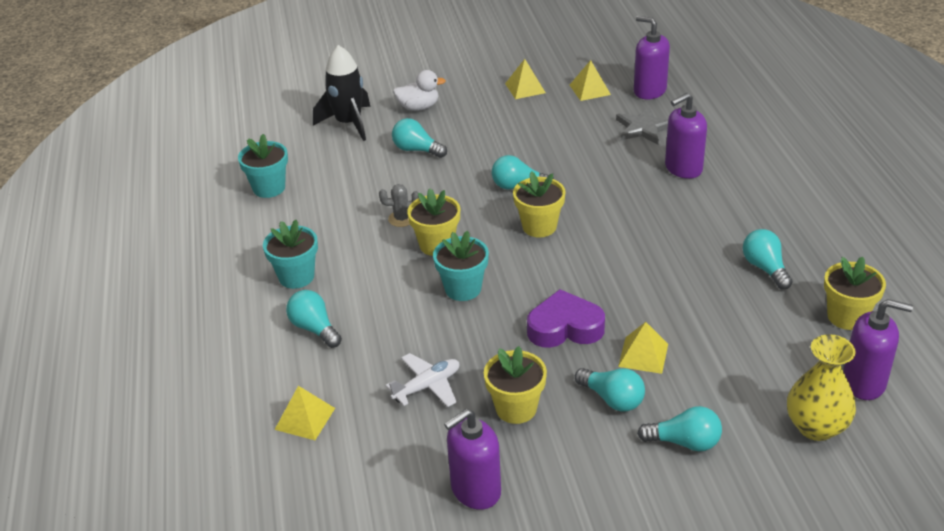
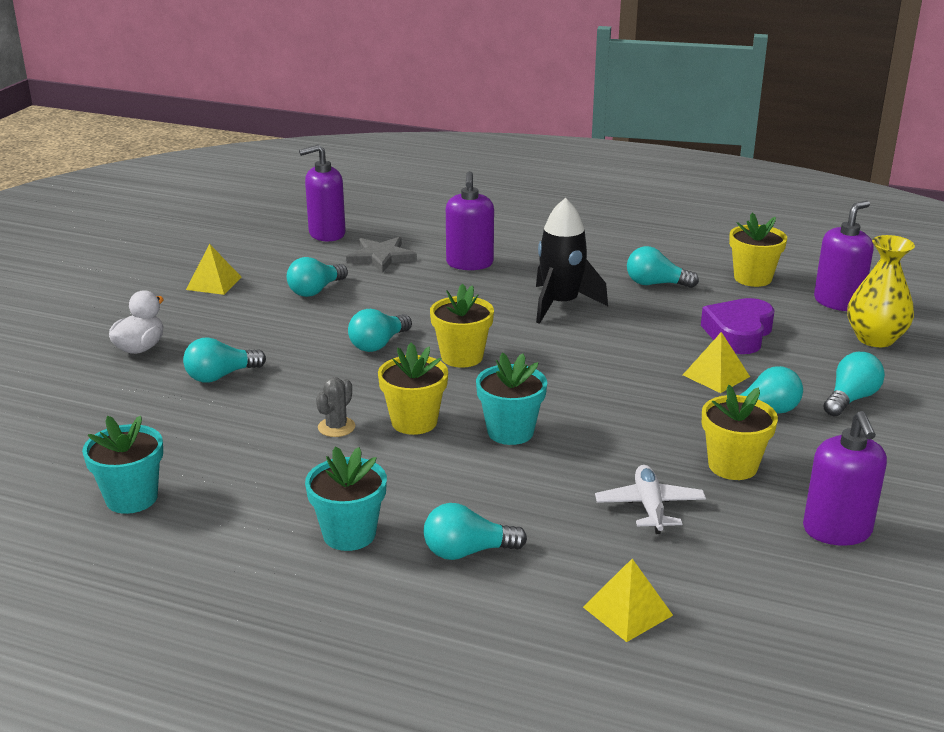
camera: 60 degrees left, 10 degrees down
(349, 123) = (91, 400): black rocket -> black rocket (561, 304)
(561, 128) = (315, 290): none -> turquoise light bulb
(565, 327) = (636, 399): purple heart -> purple heart (738, 333)
(589, 89) = (275, 256): yellow pyramid -> none

